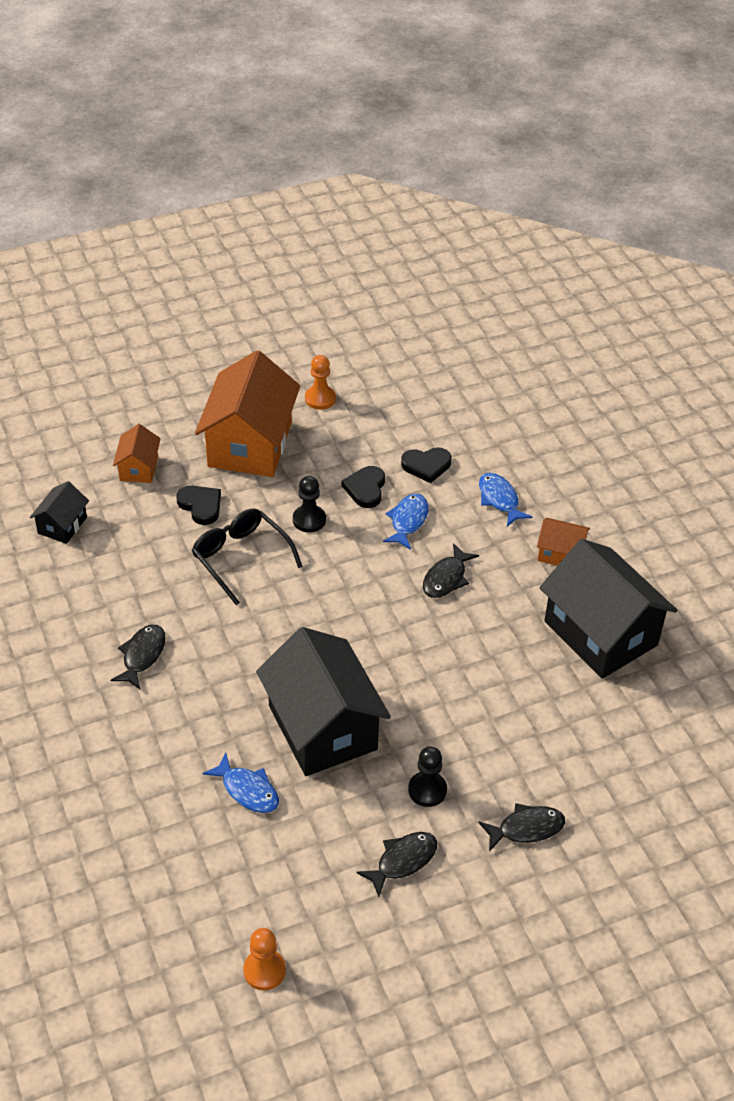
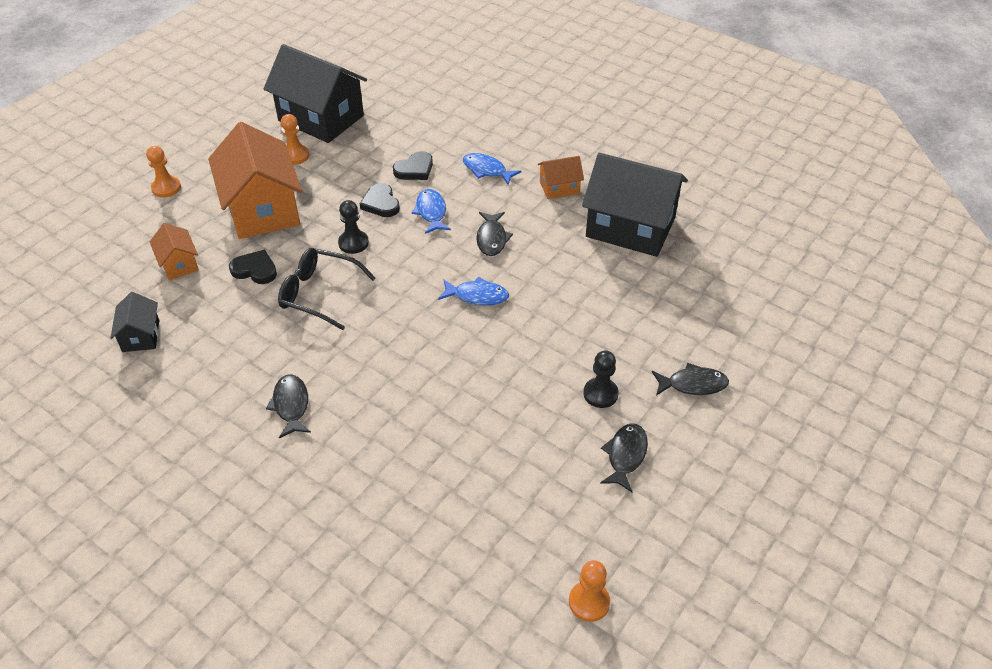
camera: 30 degrees left, 0 degrees up
(178, 382) = (166, 188): none -> orange pawn
(247, 790) = (462, 466): blue fish -> blue fish (477, 296)
(322, 727) = (484, 388): black house -> black house (321, 118)
(526, 828) = (693, 384): black fish -> black fish turned 45 degrees clockwise

